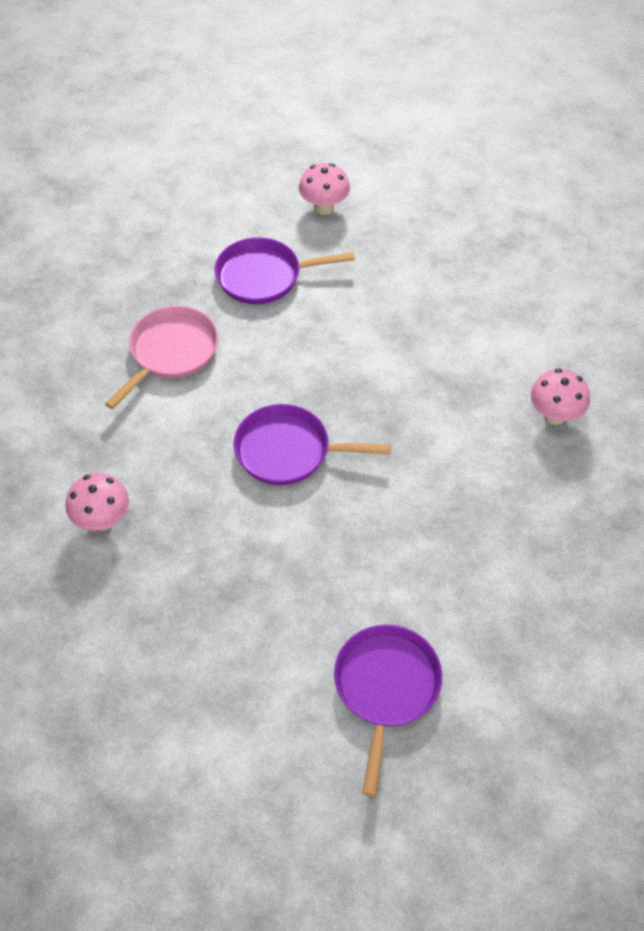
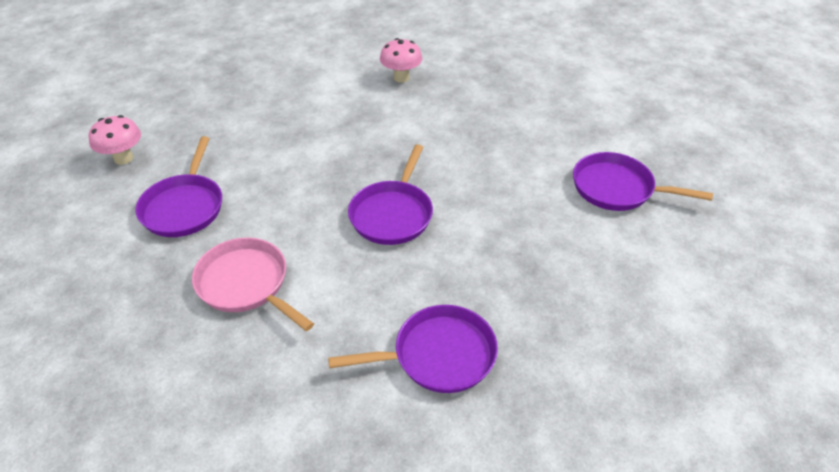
camera: 80 degrees left, 10 degrees down
(102, 520) = (438, 355): pink mushroom -> purple pan

